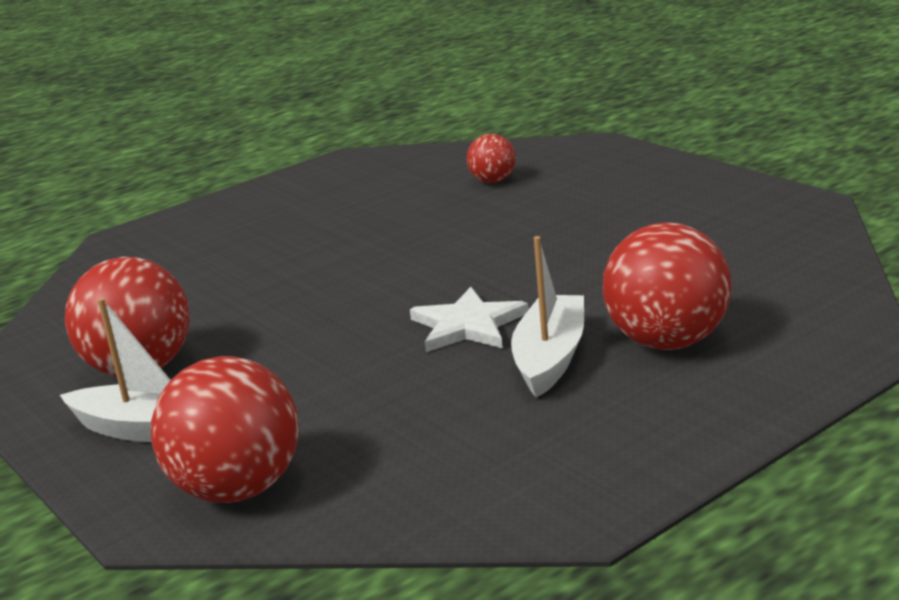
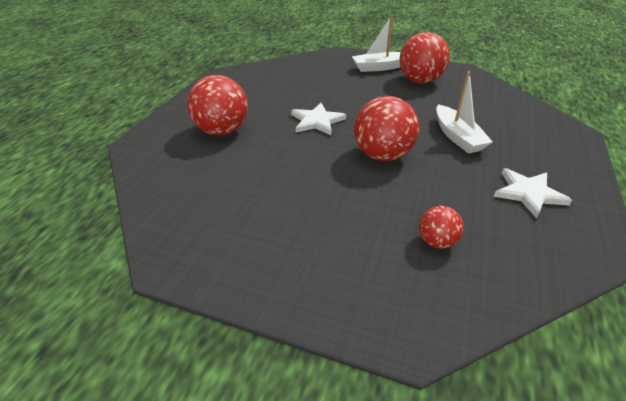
camera: 145 degrees right, 15 degrees up
(238, 489) = (326, 61): red ball -> red ball (382, 155)
(327, 197) = (528, 193): none -> white star
(550, 357) = (268, 115): white boat -> white boat (457, 137)

